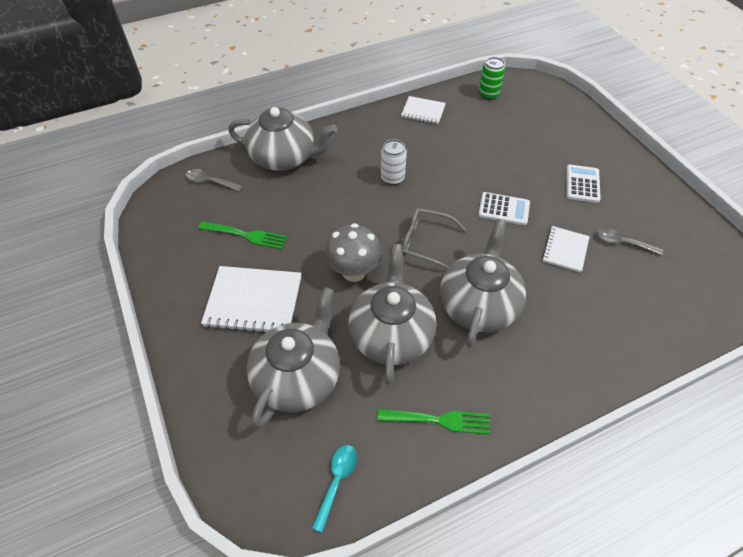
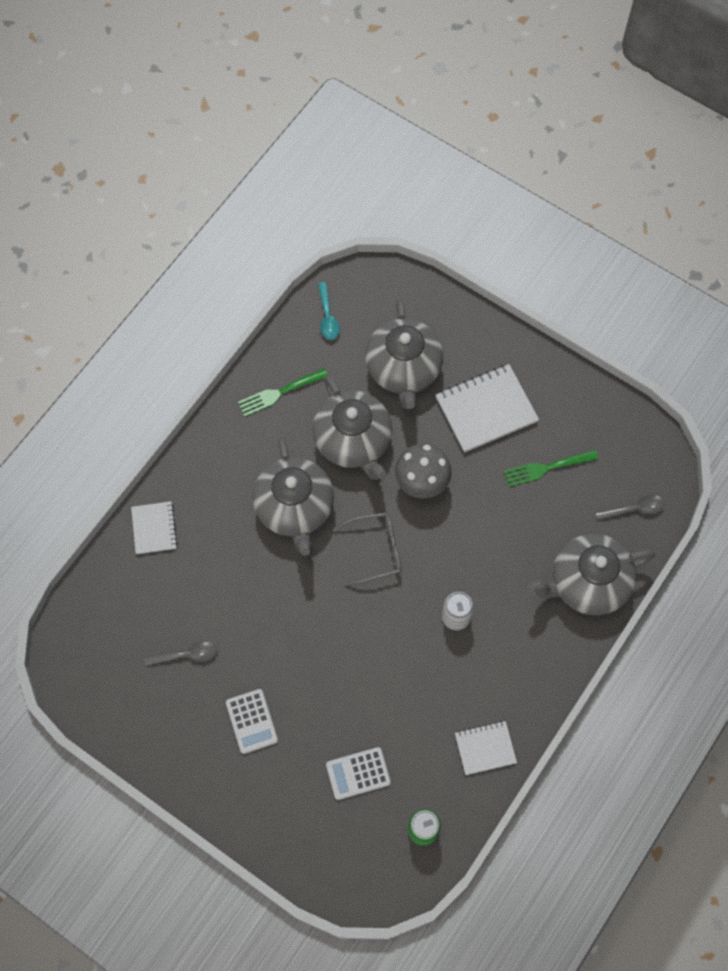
camera: 150 degrees right, 15 degrees up
(503, 209) = (320, 636): white calculator -> white calculator (358, 773)
(565, 250) = (240, 614): white notebook -> white notebook (154, 528)

